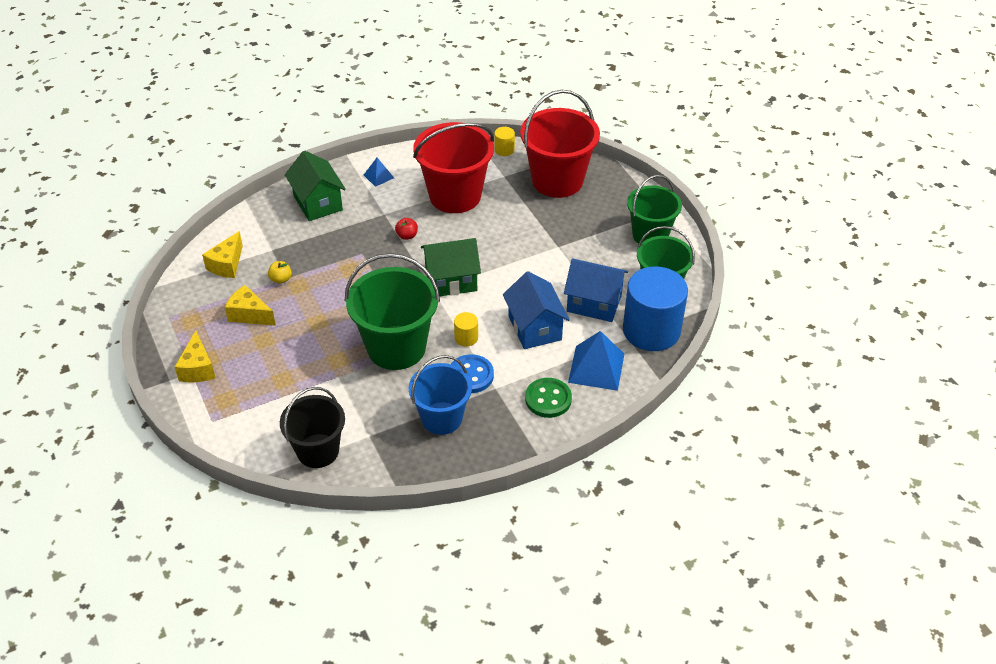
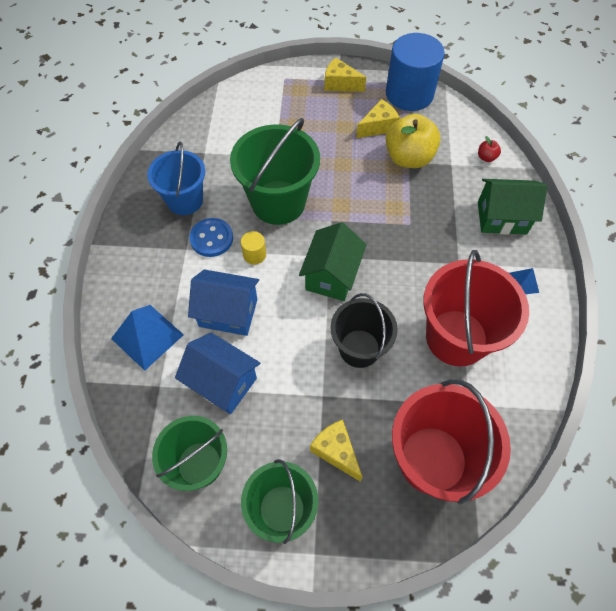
camera: 120 degrees right, 15 degrees up
(227, 264) = (447, 131): yellow cheese -> yellow cheese (336, 451)
(281, 279) = (408, 158): yellow apple -> yellow apple, size x2.40
(318, 451) = (214, 121): black bucket -> black bucket (359, 348)
(407, 236) = (415, 268): red apple -> red apple (486, 157)
(504, 150) = (519, 431): yellow cylinder -> none
(548, 399) = (145, 280): green button -> none
(594, 303) = (222, 382): blue house -> blue house turned 75 degrees clockwise
(651, 330) = (152, 414): blue cylinder -> blue cylinder (409, 94)

